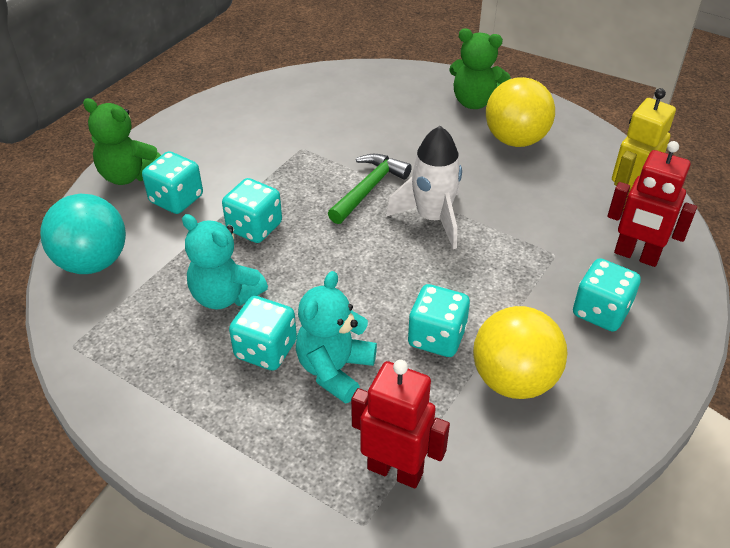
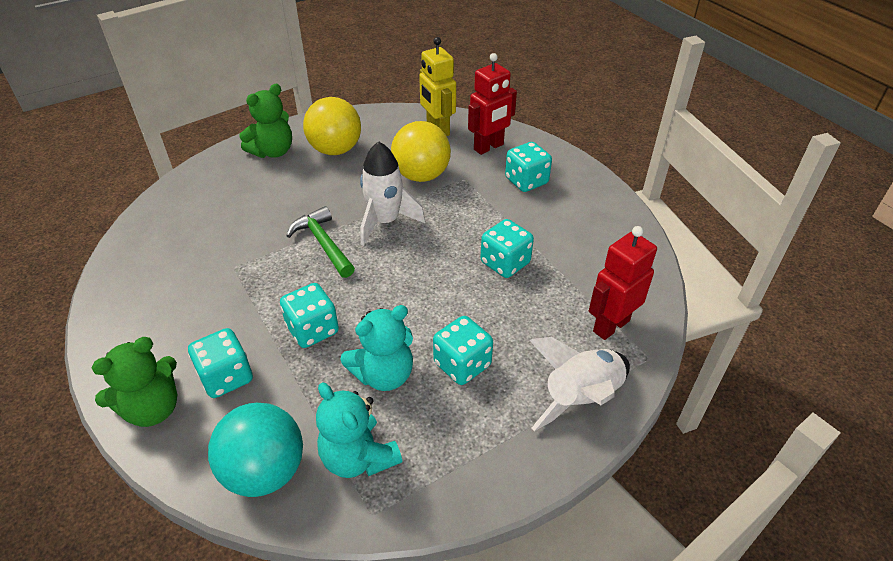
camera: 65 degrees left, 0 degrees up
(268, 468) = (581, 397): none -> white rocket
(335, 369) = (505, 328): turquoise teddy bear -> turquoise teddy bear (358, 457)
(513, 380) = (562, 241): yellow ball -> yellow ball (421, 175)

